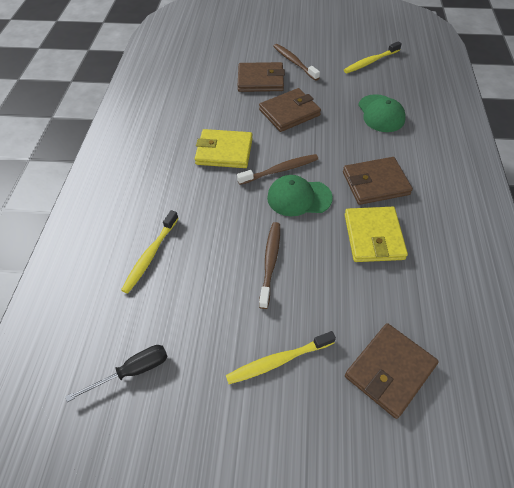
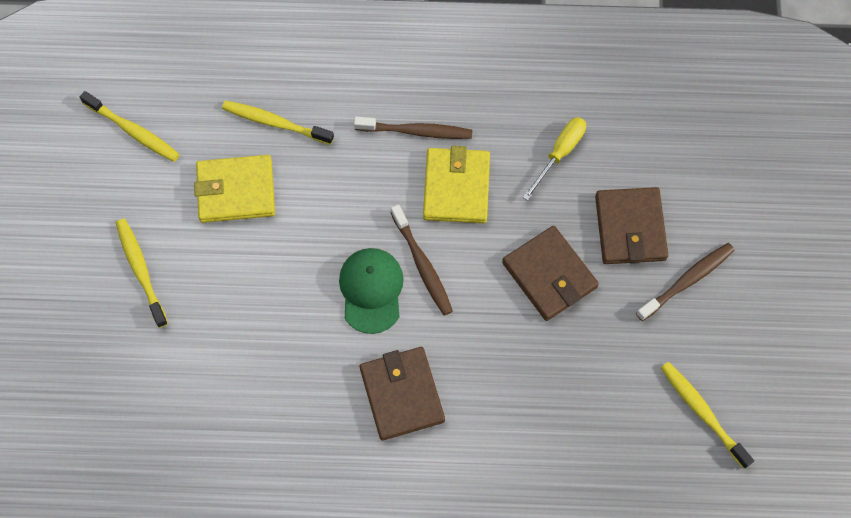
camera: 85 degrees right, 15 degrees up
(132, 371) = (133, 131): black screwdriver -> yellow toothbrush
(207, 104) = (559, 154): none -> yellow screwdriver
(270, 262) = (266, 258): brown toothbrush -> brown toothbrush (416, 131)
(373, 236) = (307, 383): yellow wallet -> yellow wallet (236, 191)
(381, 113) = (557, 417): green cap -> none
(389, 371) = (127, 385): brown wallet -> none

